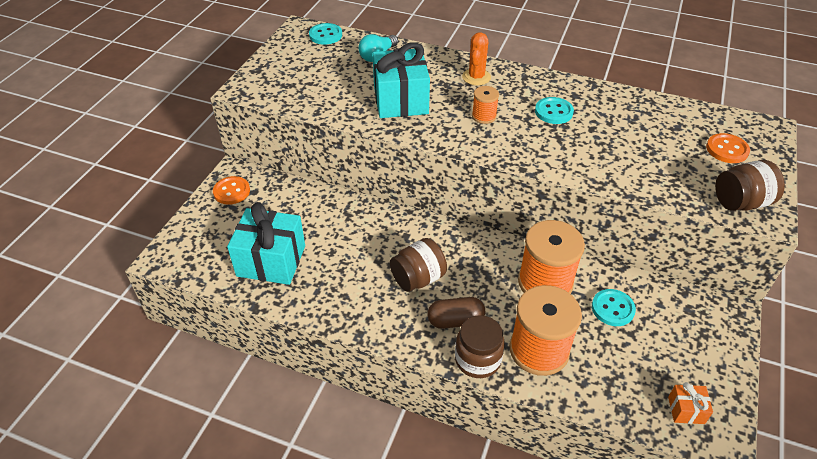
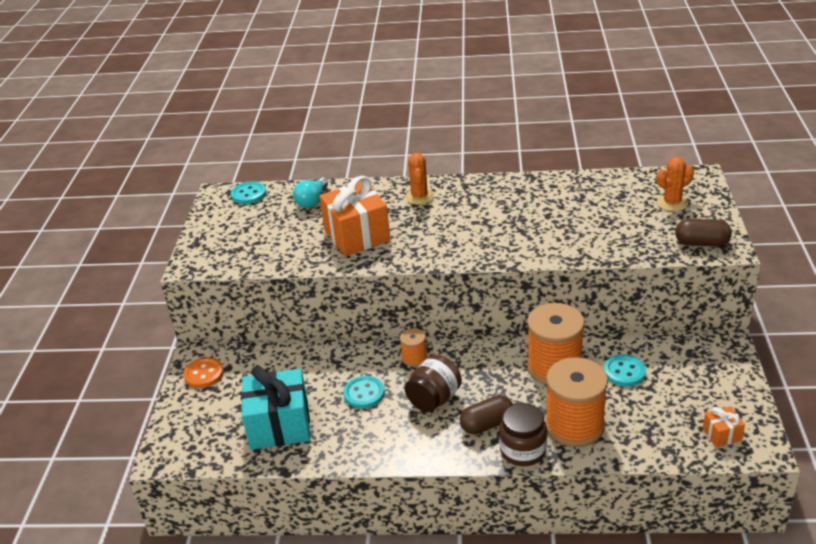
camera: 15 degrees left, 10 degrees down
(400, 100) = (357, 235): turquoise gift -> orange gift
(484, 116) = (444, 229): orange spool -> orange spool (414, 358)
(553, 112) = (506, 210): turquoise button -> turquoise button (364, 393)
(727, 150) = (672, 203): orange button -> orange cactus
(741, 202) = (701, 243): brown jar -> brown capsule

